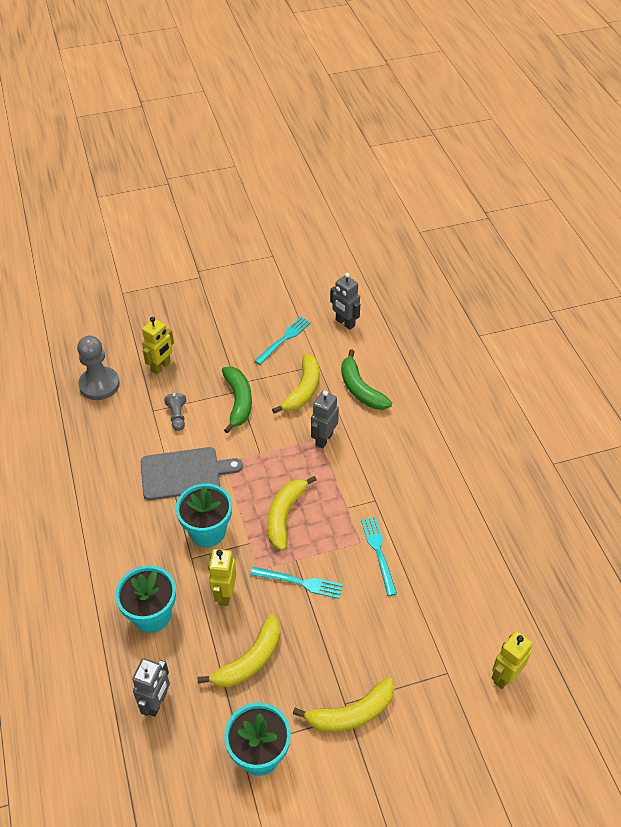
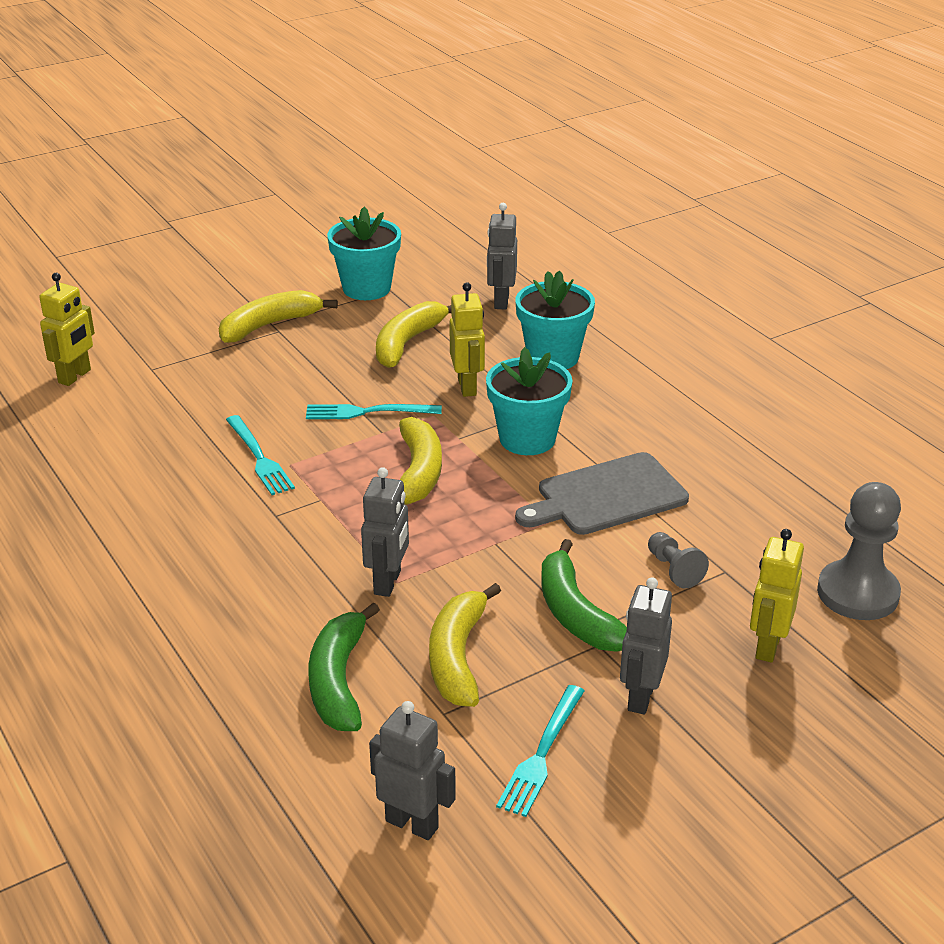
camera: 165 degrees right, 15 degrees down
(231, 355) = (640, 697): none -> grey robot
(360, 389) = (339, 681): green banana -> green banana turned 135 degrees counterclockwise

